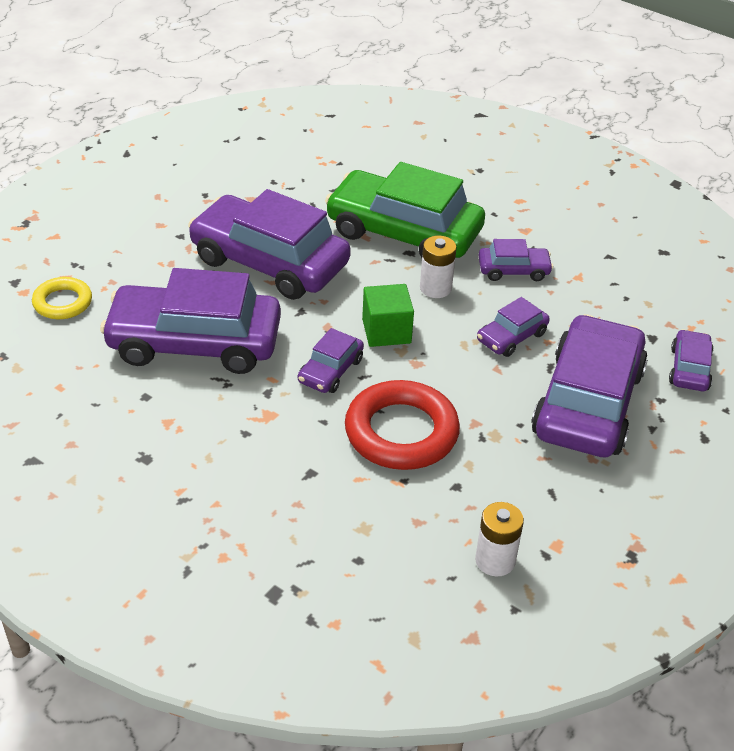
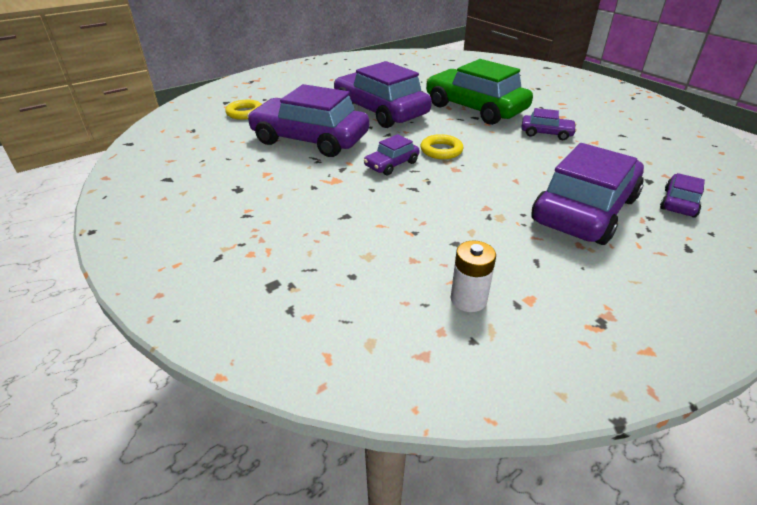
camera: 20 degrees right, 5 degrees down
(386, 331) = (441, 150): green cube -> yellow ring
(401, 432) = (426, 204): red ring -> none
(435, 288) = (486, 135): white battery -> none
(511, 337) = (533, 165): purple car -> none

